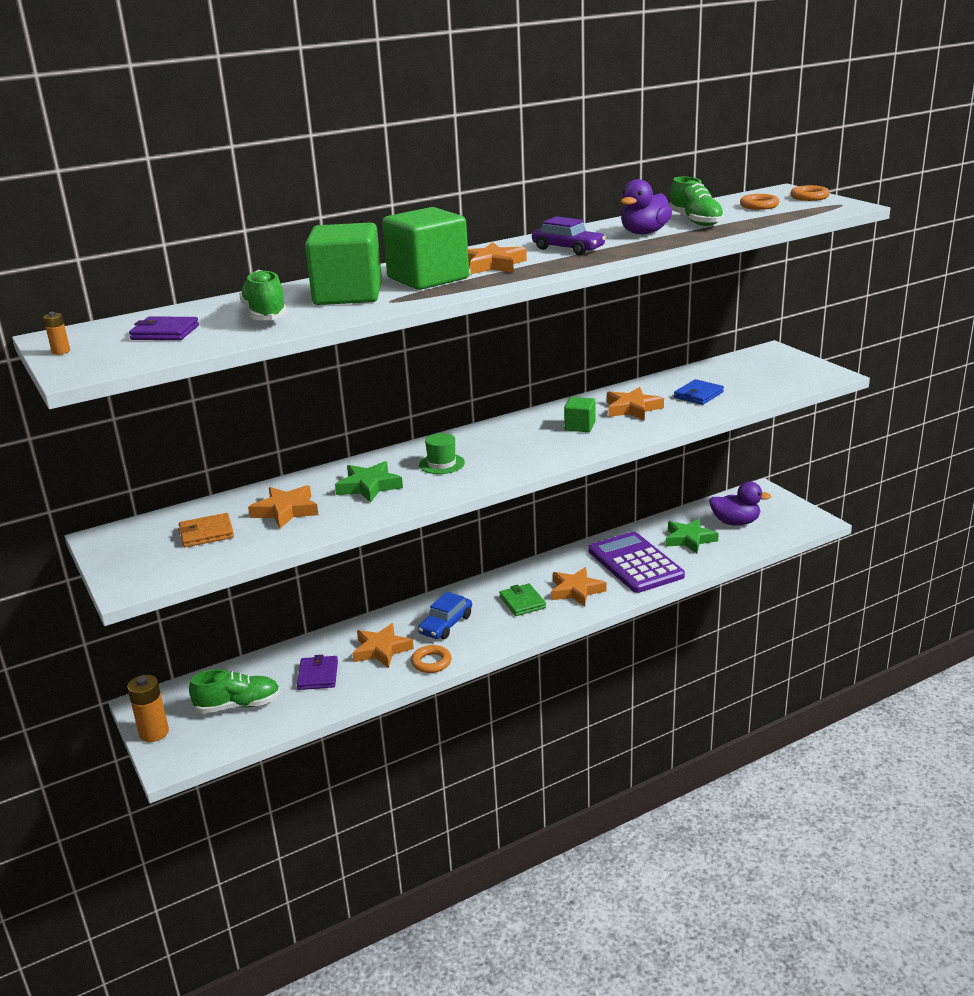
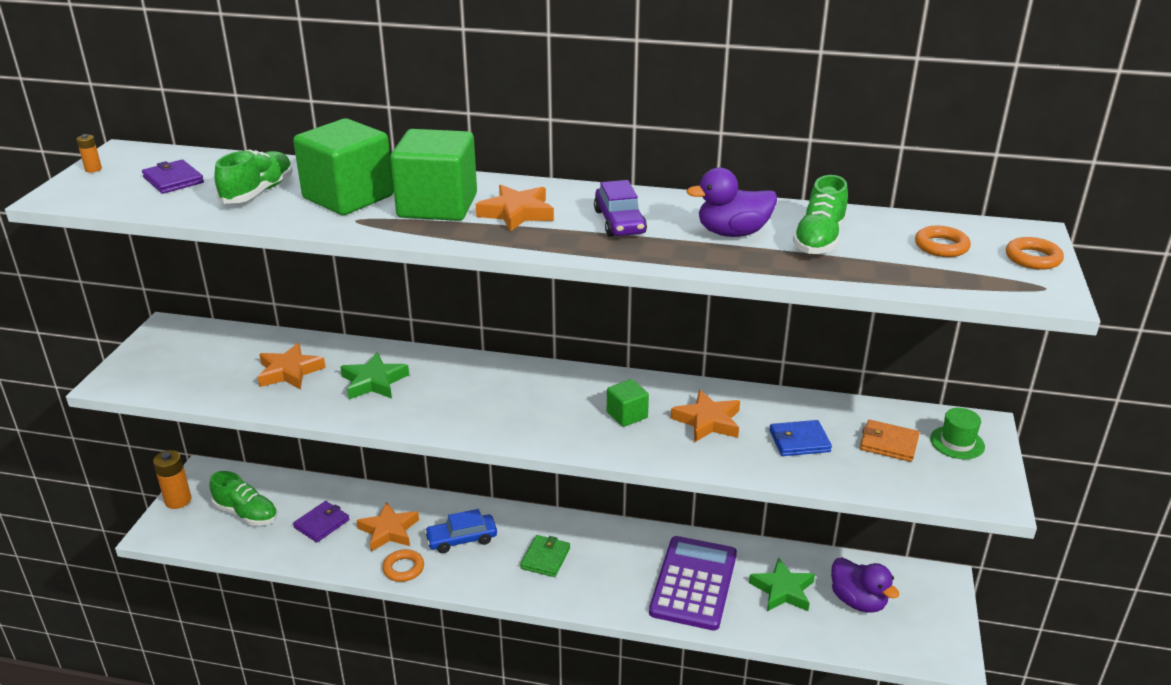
camera: 40 degrees right, 5 degrees up
(206, 533) = (217, 362): orange wallet -> orange wallet (888, 443)
(442, 464) = (457, 390): green hat -> green hat (957, 442)
(576, 590) = (603, 577): orange star -> none

